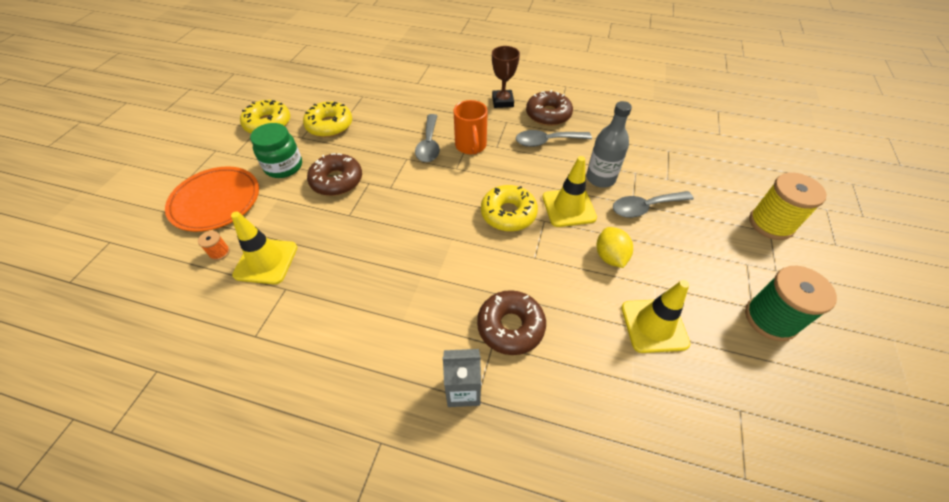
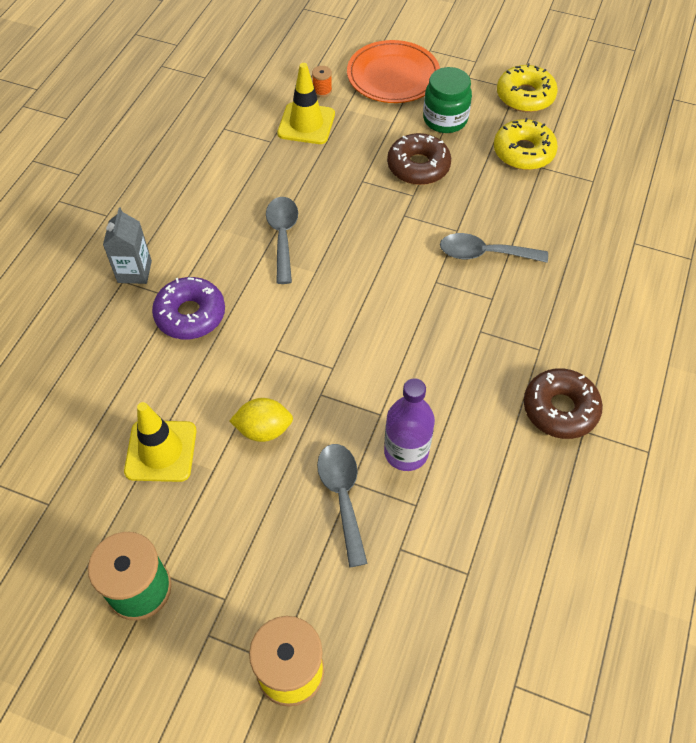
camera: 95 degrees right, 5 degrees up
(471, 146) = (480, 300): orange mug -> none
(502, 101) = (592, 349): brown trophy -> none
(508, 214) = (347, 330): yellow donut -> none
(510, 326) = (190, 315): brown donut -> purple donut
(546, 141) = (491, 396): grey spoon -> grey spoon (283, 236)
(568, 207) = (352, 399): yellow traffic cone -> none
(600, 178) = (406, 452): grey bottle -> purple bottle

